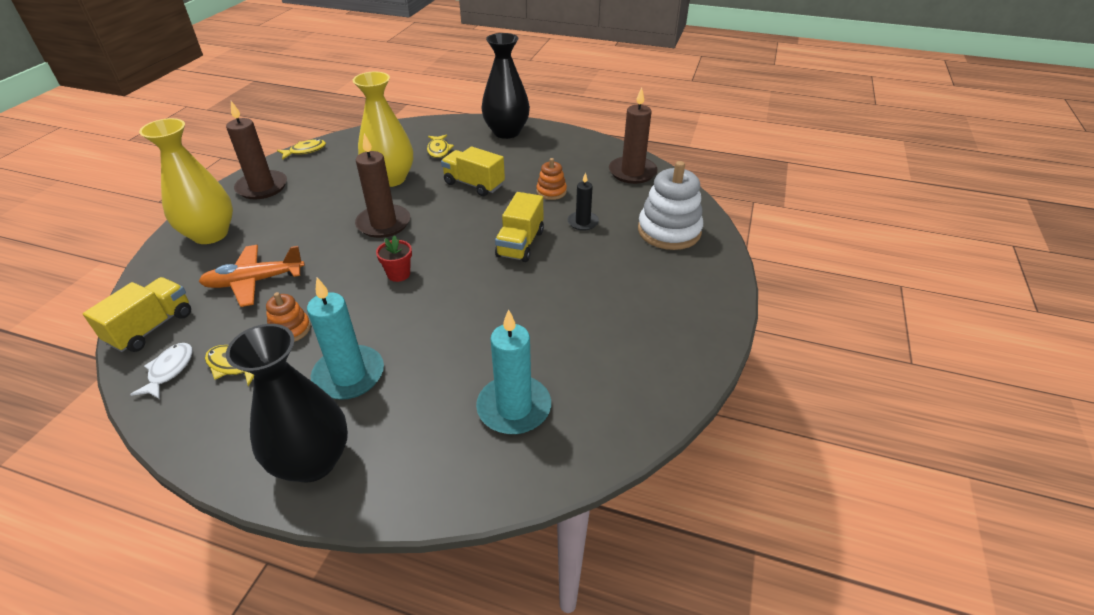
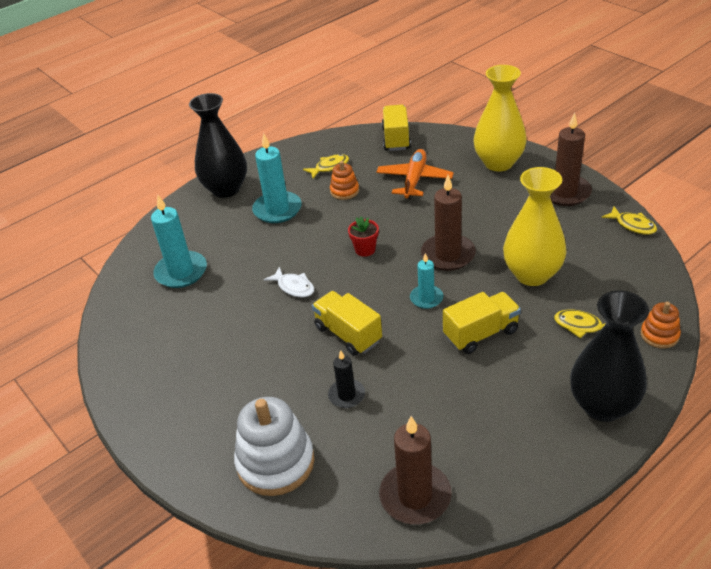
camera: 125 degrees right, 0 degrees up
(151, 327) = (396, 139): yellow truck -> yellow truck turned 150 degrees counterclockwise
(169, 370) = (347, 145): white fish -> white fish (294, 287)
(305, 151) = (632, 225): yellow fish -> yellow fish turned 45 degrees counterclockwise
(449, 218) = (426, 298): none -> turquoise candle
(551, 191) = (423, 393): orange stacking toy -> orange stacking toy (659, 335)

